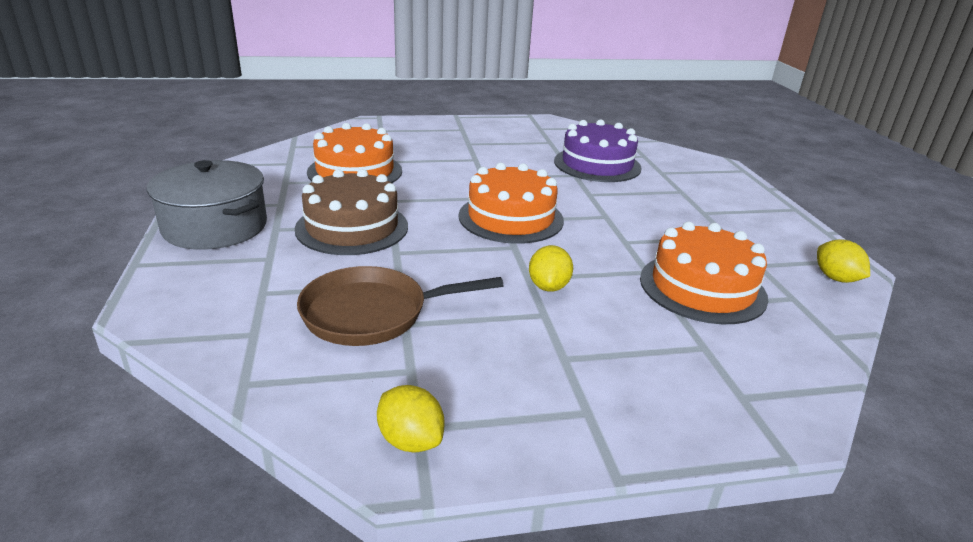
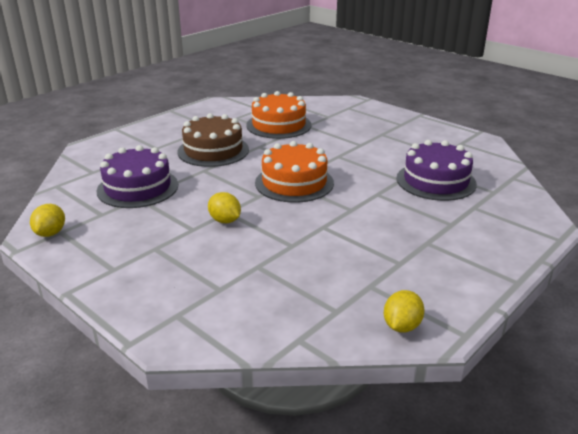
camera: 55 degrees right, 0 degrees up
(215, 227) = (168, 126): grey pot -> none
(372, 313) = (138, 188): brown pan -> purple cake
(548, 286) = (225, 220): yellow lemon -> yellow lemon turned 75 degrees clockwise
(702, 287) = (297, 270): orange cake -> none

